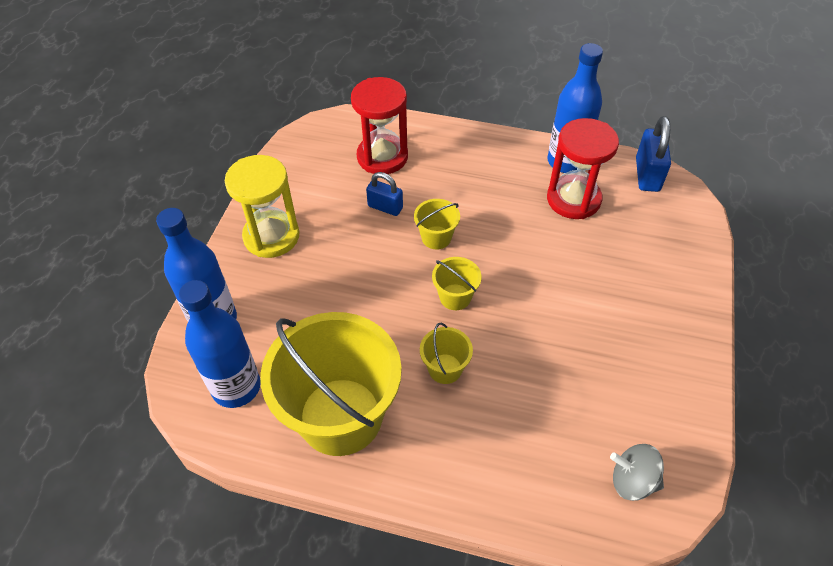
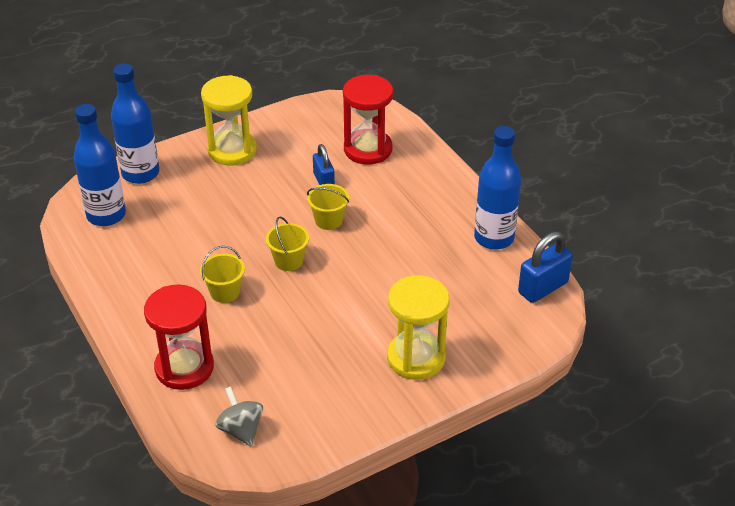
camera: 45 degrees right, 10 degrees down
(340, 416) = (136, 270): yellow bucket -> none
(573, 199) = (459, 264): red hourglass -> red hourglass (184, 367)
(654, 298) = (416, 358): none -> yellow hourglass

